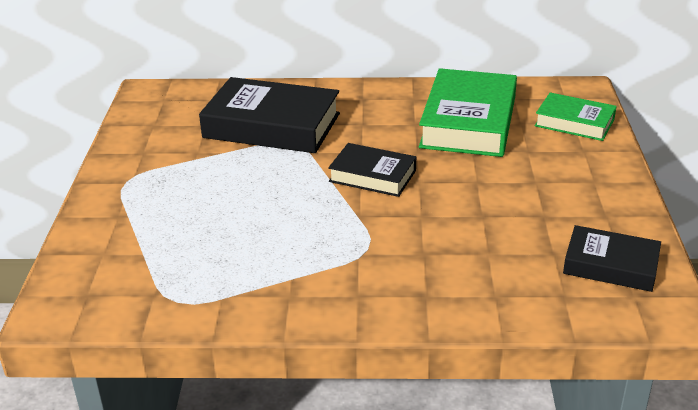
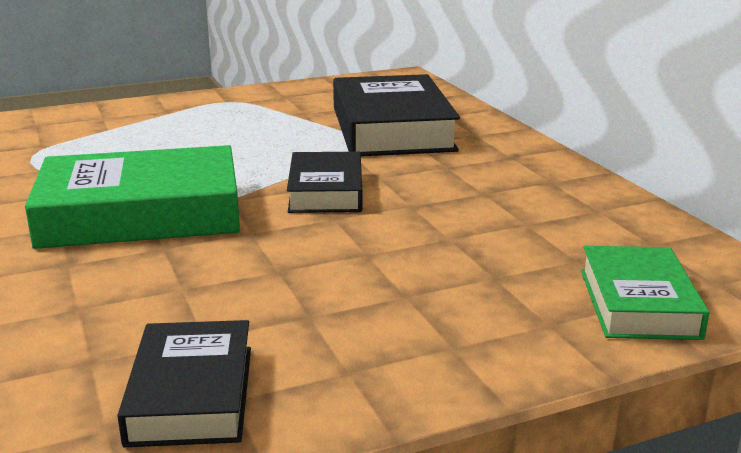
camera: 65 degrees right, 10 degrees down
(468, 122) = (530, 223): green book -> green book (141, 214)

